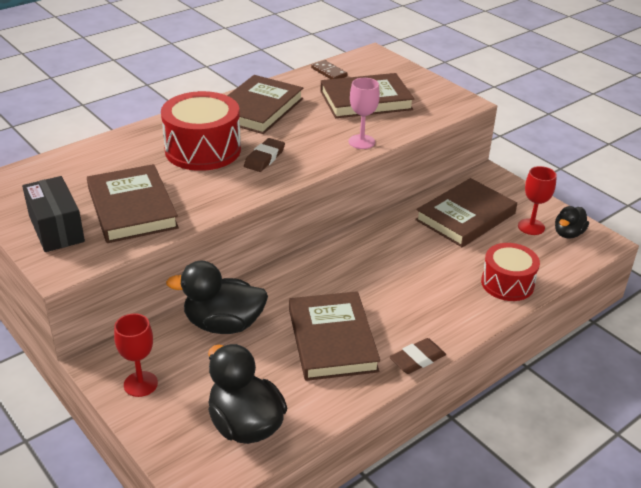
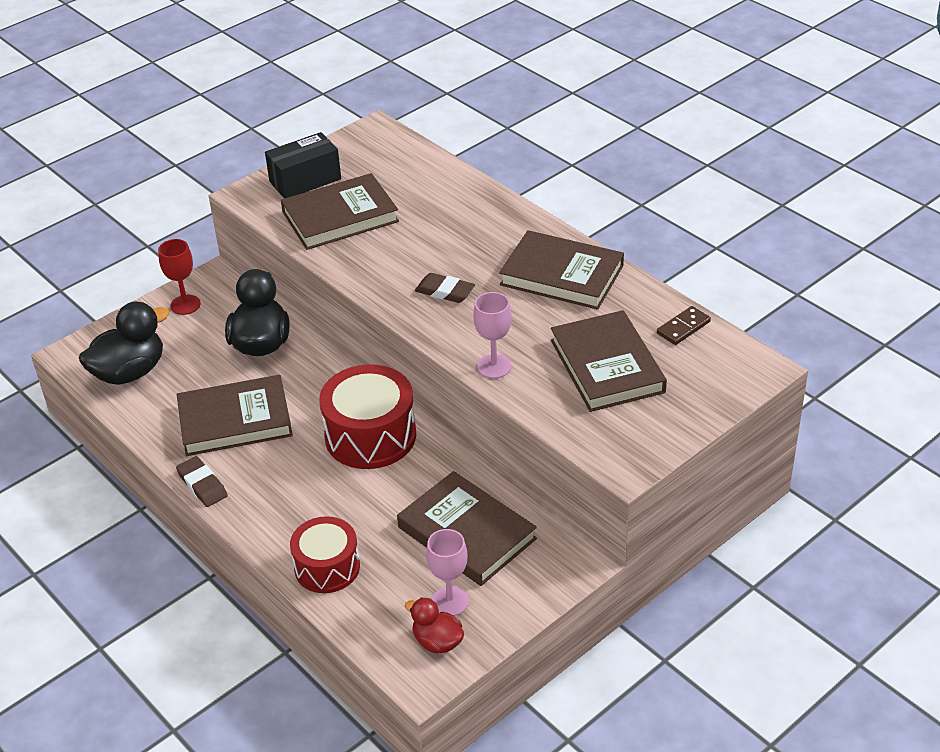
camera: 90 degrees right, 5 degrees up
(203, 150) = (457, 245): red drum -> red drum (370, 436)
(531, 227) = (450, 601): red goblet -> pink goblet
(568, 234) = (437, 642): black duck -> red duck

